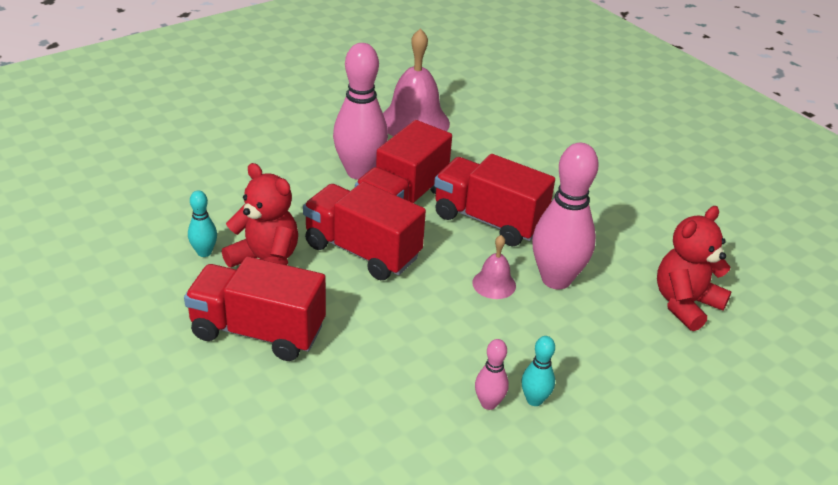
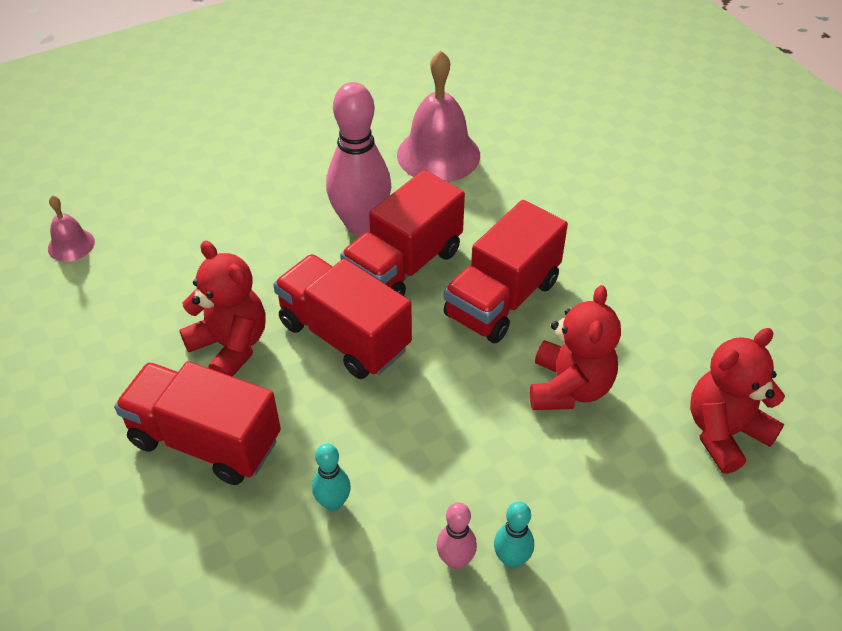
camera: 10 degrees right, 10 degrees up
(204, 252) = (164, 329): turquoise bowling pin -> turquoise bowling pin (333, 503)
(488, 220) = (502, 299): red truck -> red truck turned 90 degrees counterclockwise
(494, 284) = (492, 390): pink bell -> pink bell (71, 245)
(556, 279) = (569, 388): pink bowling pin -> red teddy bear

